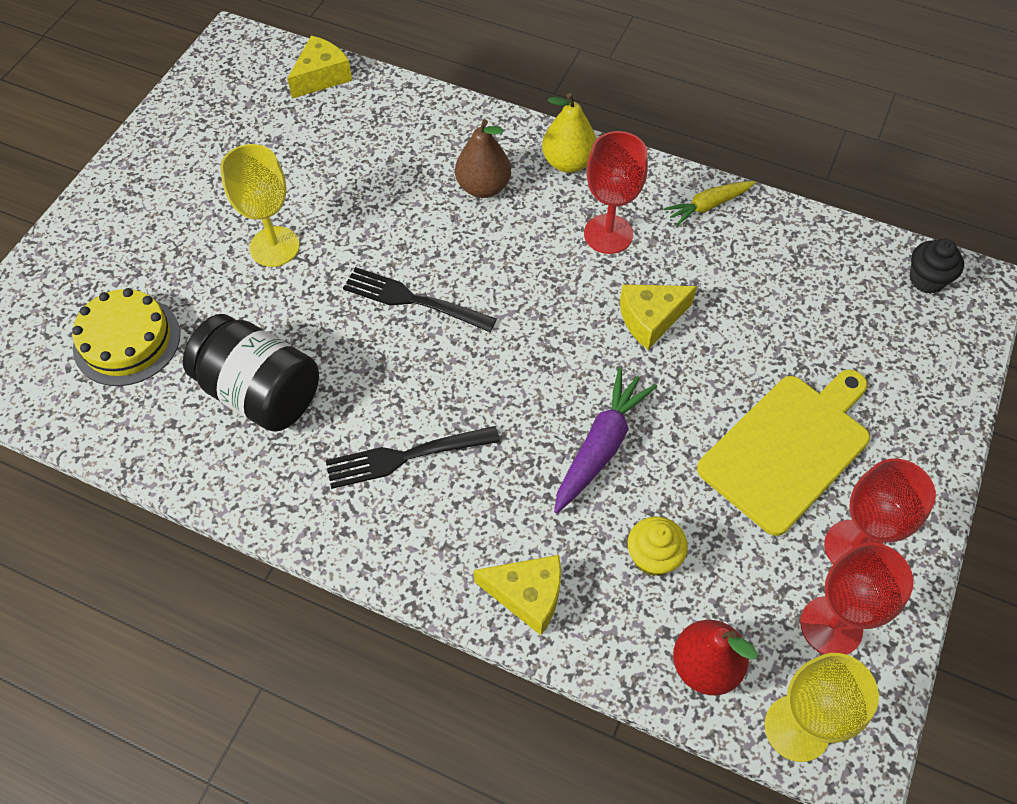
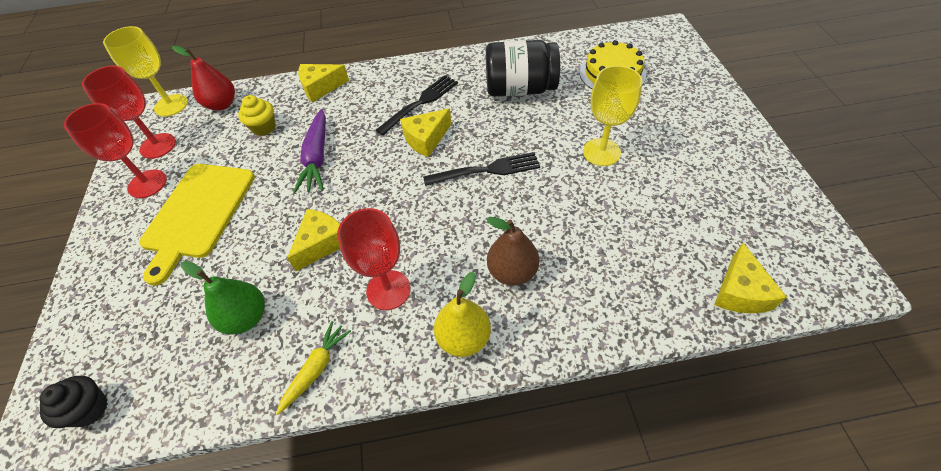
camera: 150 degrees right, 5 degrees down
(445, 388) = (426, 139): none -> yellow cheese
(759, 284) = (246, 317): none -> green pear

